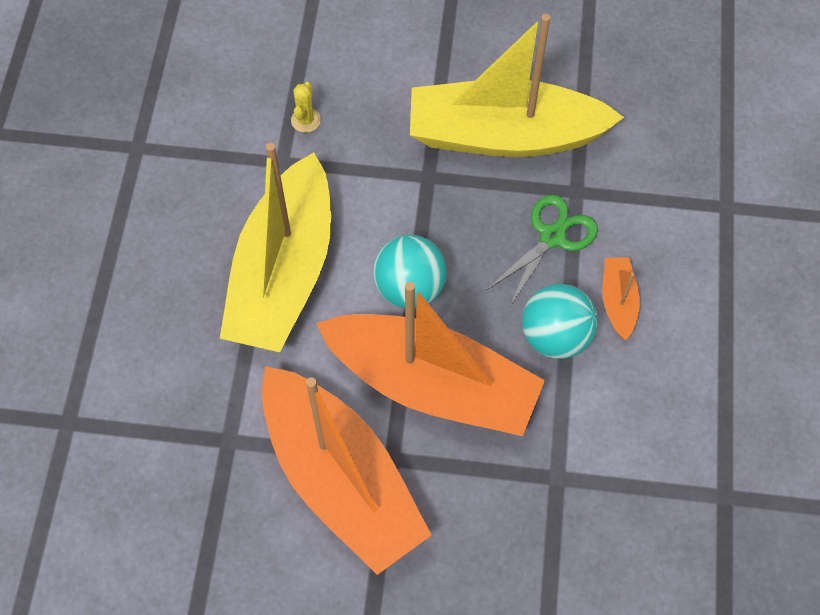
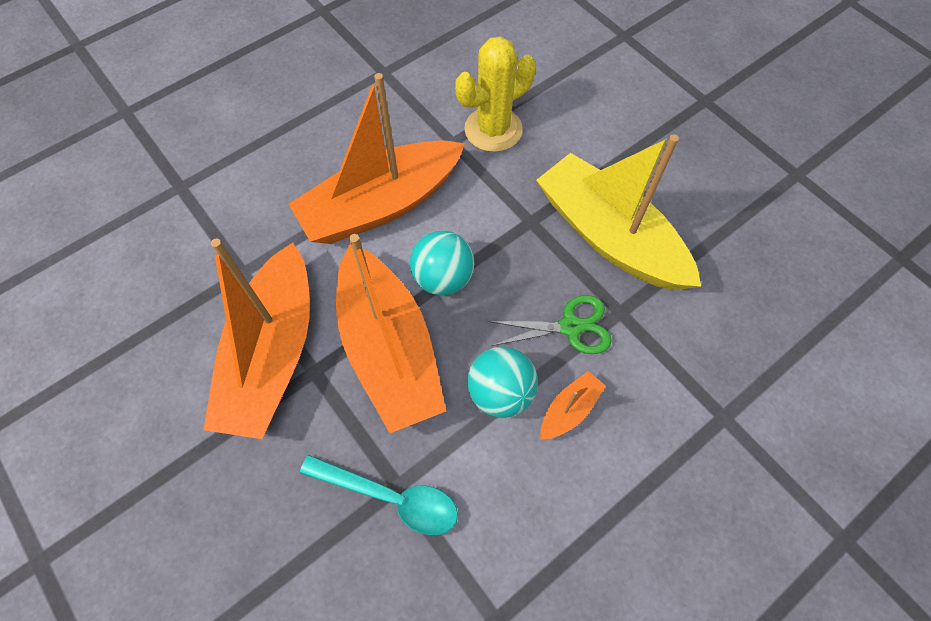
camera: 45 degrees right, 0 degrees up
(284, 273) = (381, 205): yellow boat -> orange boat
(306, 120) = (493, 129): yellow cactus -> yellow cactus, size x2.37
(561, 490) = (390, 497): none -> turquoise spoon

